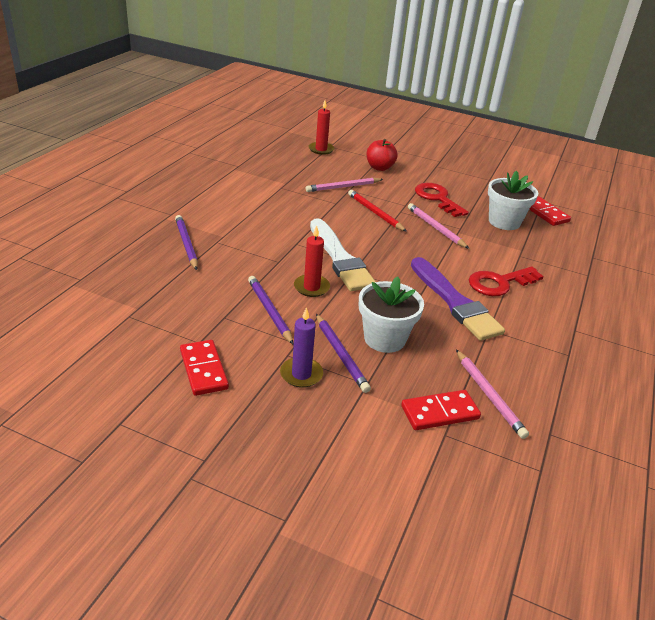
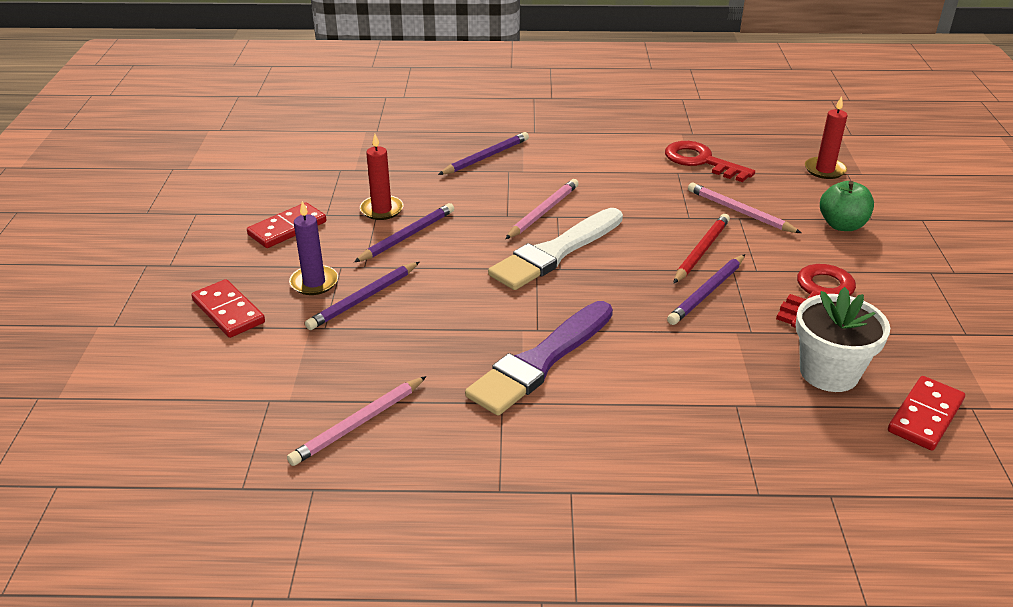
camera: 70 degrees right, 0 degrees up
(311, 287) = (475, 249): red candle -> red candle (381, 210)
(379, 168) = (842, 225): red apple -> green apple
(384, 339) = (415, 321): white flower pot -> none
(417, 226) = (707, 292): none -> purple pencil
(435, 228) = (722, 309): pink pencil -> pink pencil (543, 212)
(440, 412) = (304, 389): red domino -> red domino (228, 311)
(499, 283) = (629, 395): red key -> red key (701, 161)

